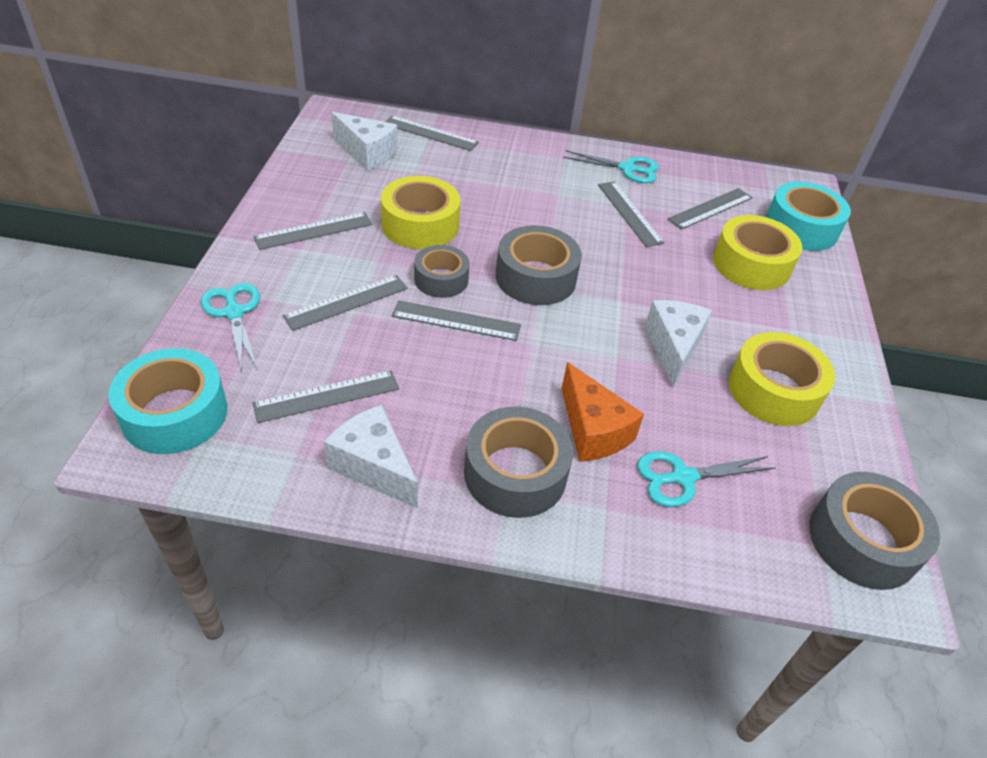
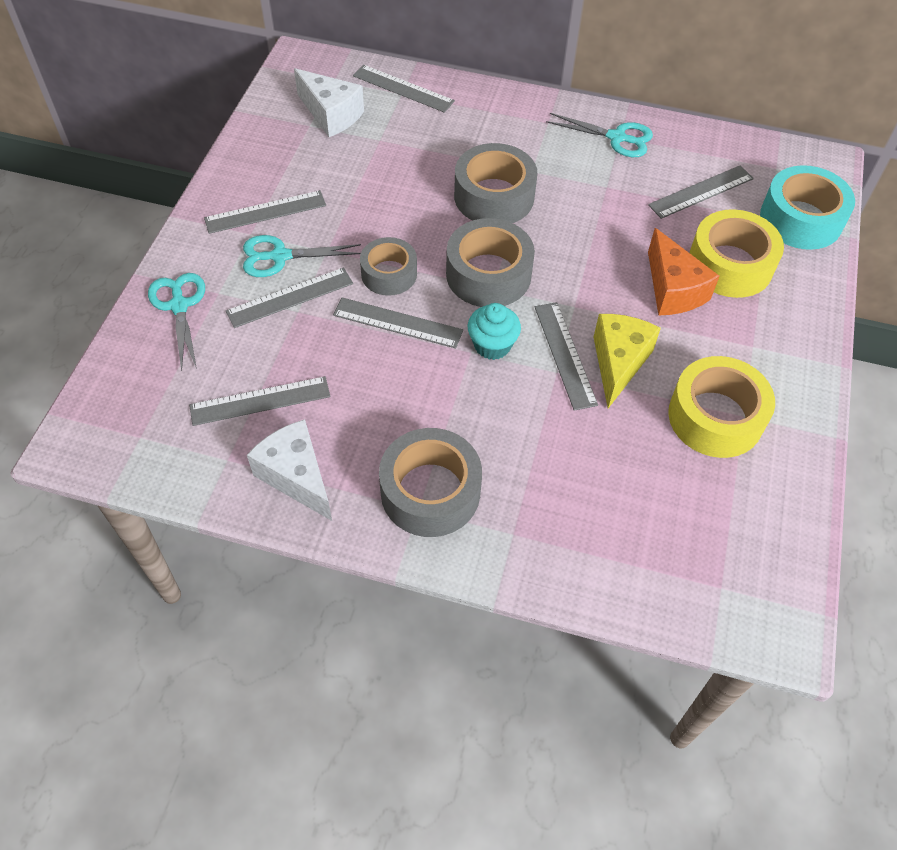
camera: 10 degrees right, 10 degrees up
(174, 413) = (118, 412): turquoise tape -> none
(420, 225) = (376, 207): yellow tape -> none
(551, 337) = (492, 345): none -> turquoise cupcake
(592, 430) = (515, 451): orange cheese -> orange cheese (672, 290)
(629, 213) = (607, 196): grey ruler -> grey ruler (565, 354)
(673, 348) = (618, 363): white cheese -> yellow cheese
(683, 477) = (596, 506): turquoise scissors -> turquoise scissors (280, 256)
(862, 541) = (764, 584): grey tape -> grey tape (494, 196)

